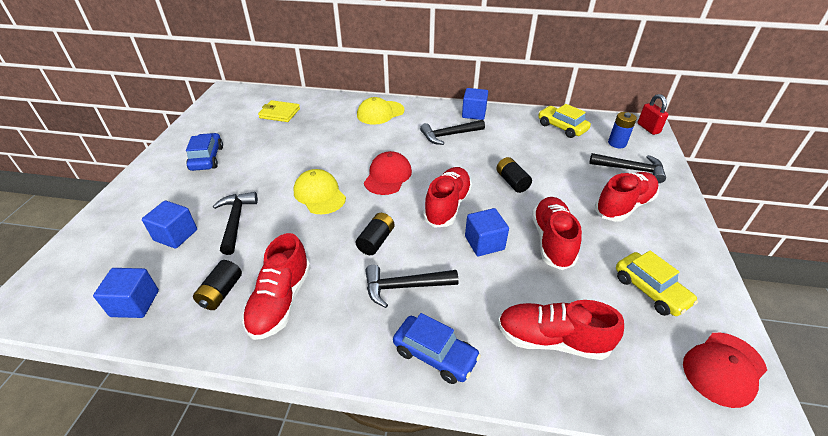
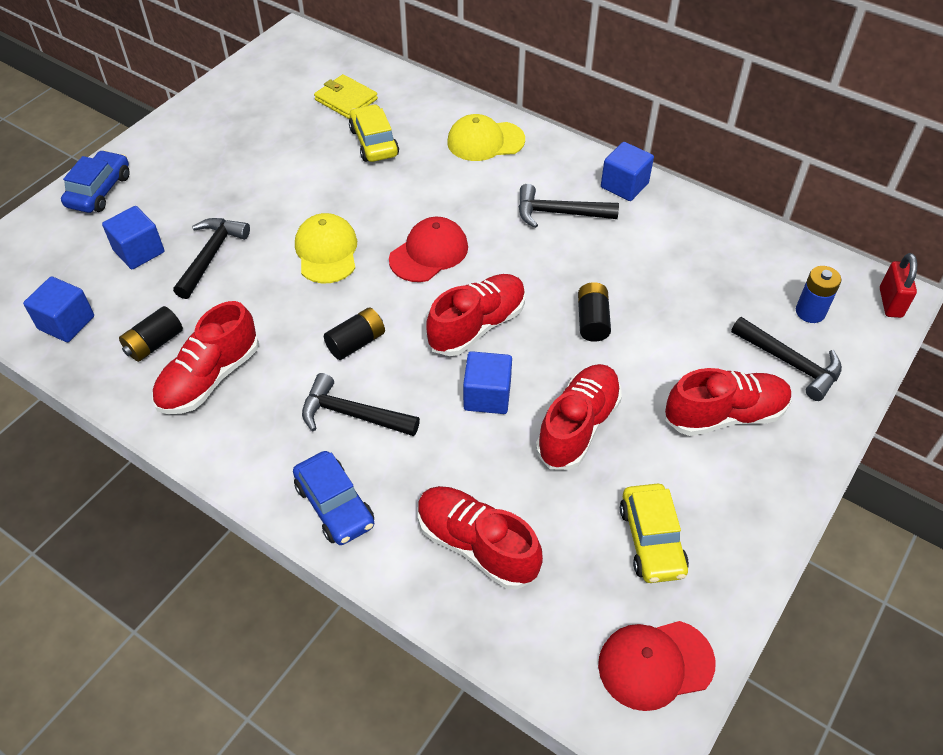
camera: 25 degrees right, 10 degrees up
(207, 158) = (220, 148): blue car -> blue car (99, 191)
(561, 127) = (744, 254): yellow car -> yellow car (374, 142)

